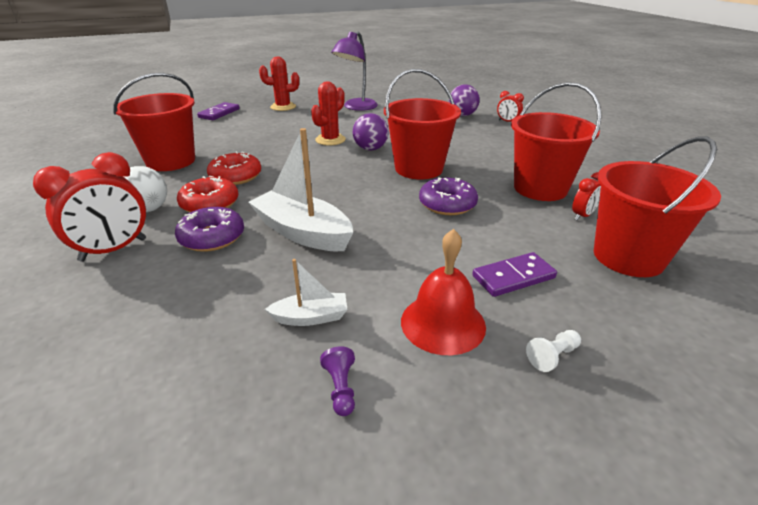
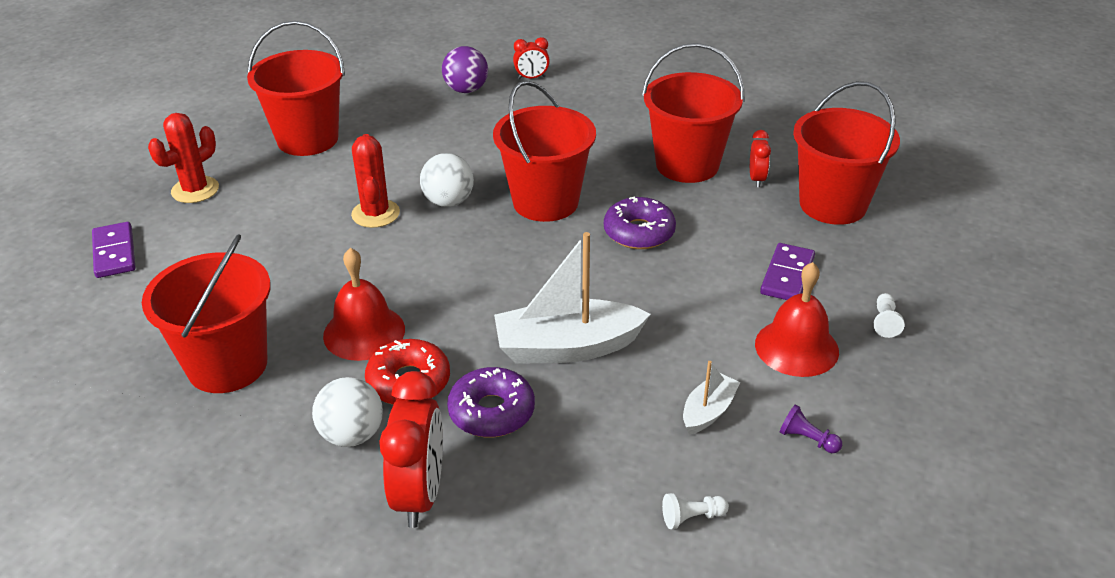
camera: 45 degrees left, 5 degrees up
(179, 370) = (692, 517): none -> white pawn
(235, 176) = (364, 332): red donut -> red bell
(356, 107) = (307, 139): purple lamp -> red bucket
(370, 149) = (448, 202): purple ball -> white ball

